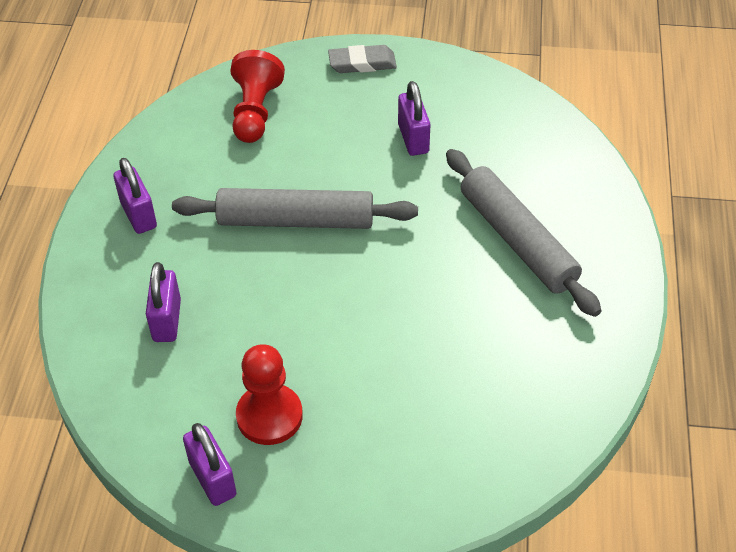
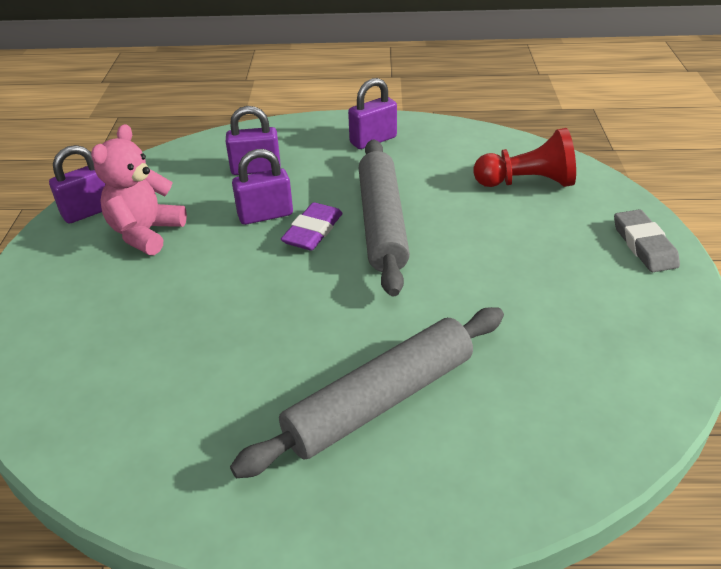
camera: 85 degrees right, 10 degrees down
(269, 416) = (146, 233): red pawn -> pink teddy bear
(297, 273) = (313, 231): none -> purple eraser
(413, 139) = (531, 295): purple padlock -> purple padlock (265, 215)

